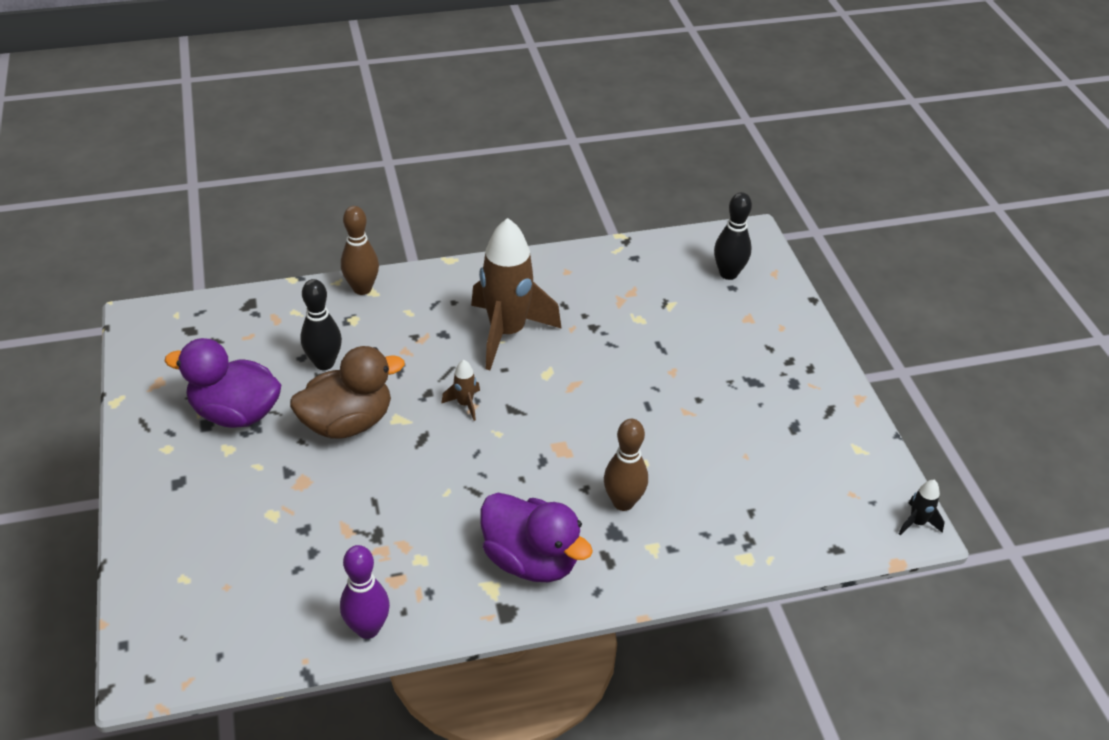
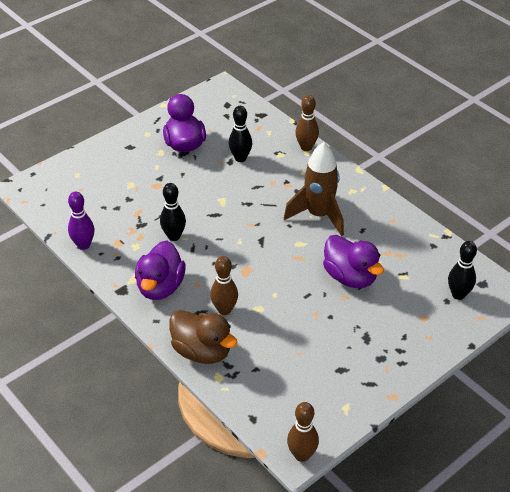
camera: 65 degrees right, 0 degrees up
(347, 422) = (206, 184): brown duck -> brown duck (202, 351)
(433, 503) = (174, 236): none -> black bowling pin
(465, 404) = (251, 220): brown rocket -> none
(641, 351) = (350, 277): none -> purple duck
(917, 523) = (302, 455): black rocket -> brown bowling pin

